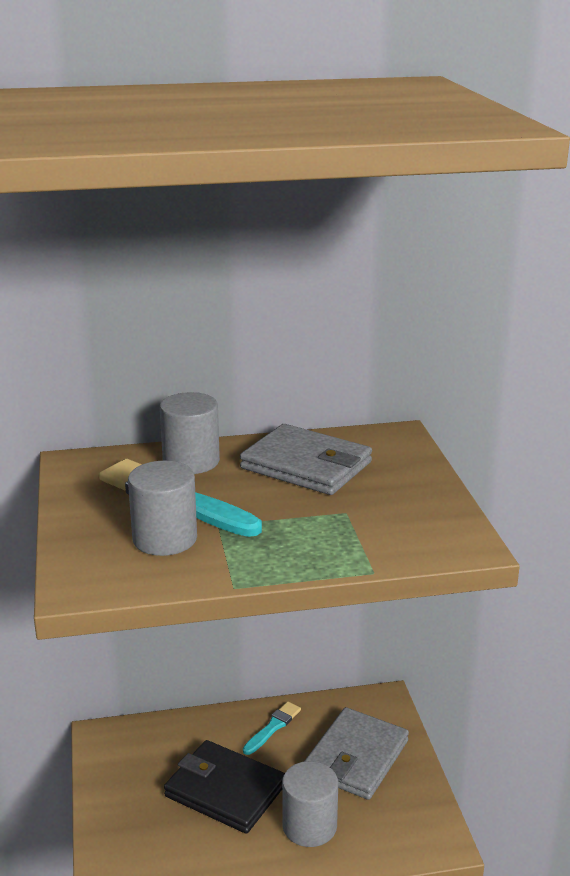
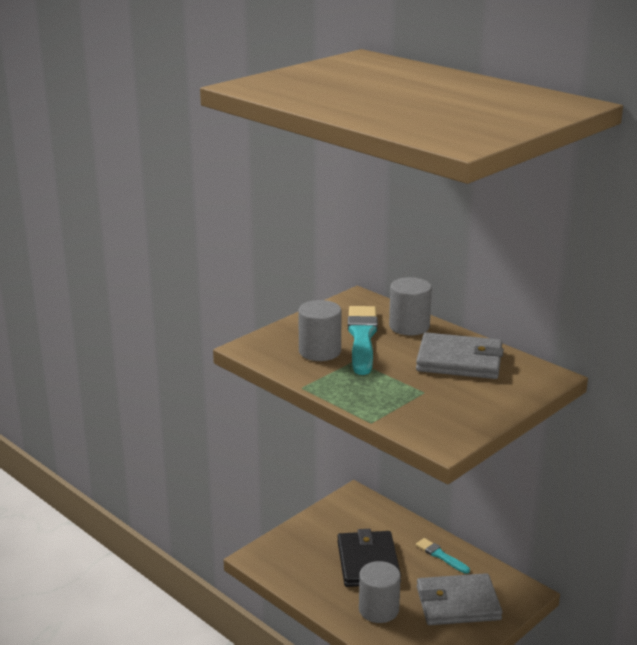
camera: 55 degrees right, 0 degrees up
(273, 727) = (441, 556): turquoise brush -> turquoise brush turned 135 degrees counterclockwise
(306, 465) = (459, 361): grey wallet -> grey wallet turned 75 degrees counterclockwise

